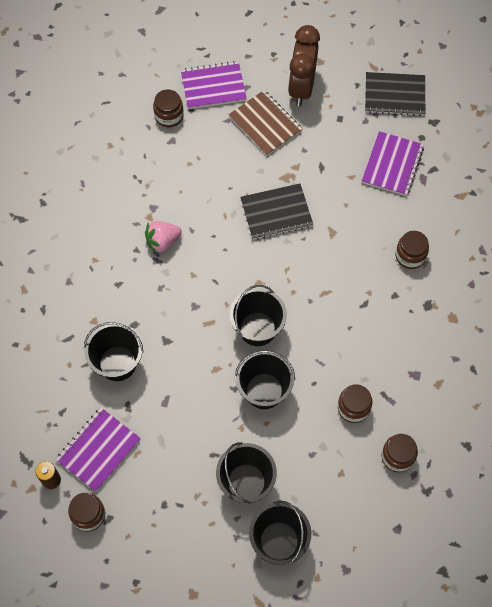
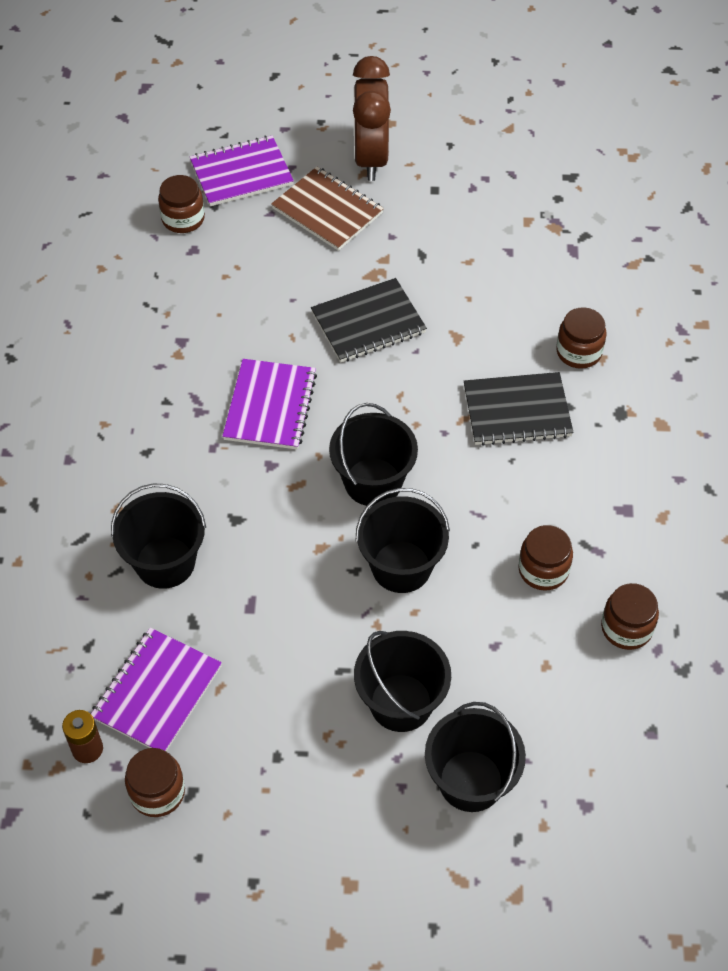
camera: 10 degrees left, 10 degrees down
(163, 242) = (205, 385): pink strawberry -> none
(392, 165) = (524, 238): purple notebook -> purple notebook (270, 406)
(394, 95) = (506, 151): black notebook -> black notebook (517, 411)

